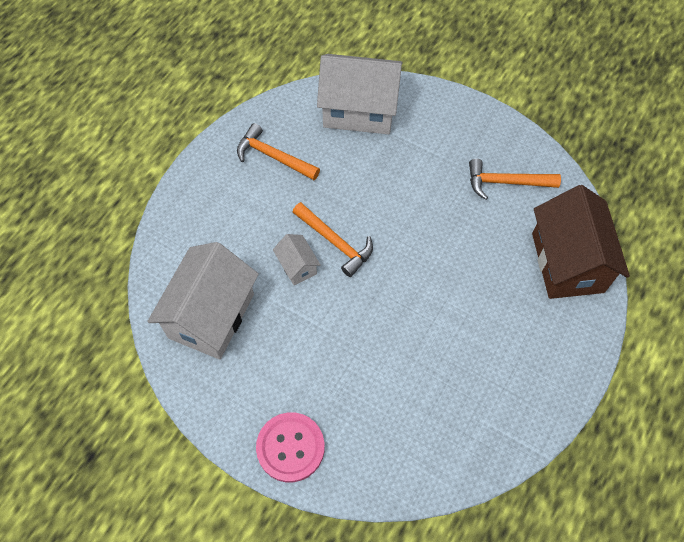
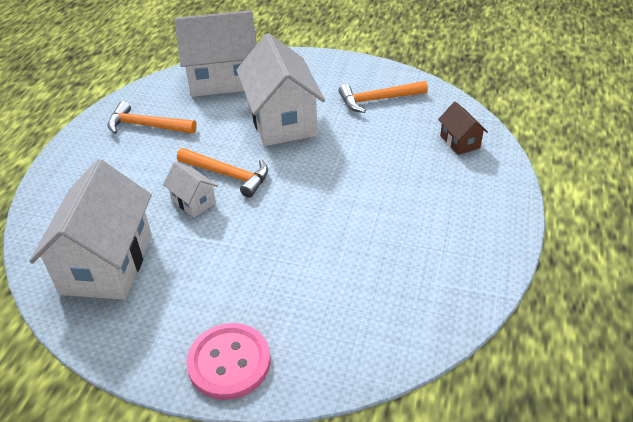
camera: 15 degrees left, 20 degrees down
(403, 185) = (282, 120): none -> white house
(567, 262) = (460, 142): brown house -> brown house, size x0.46

